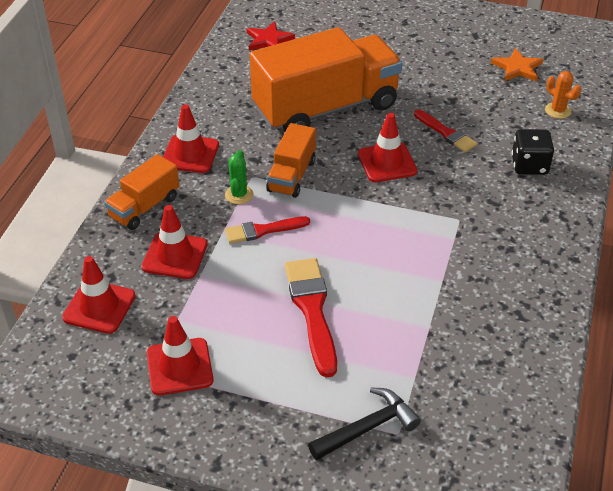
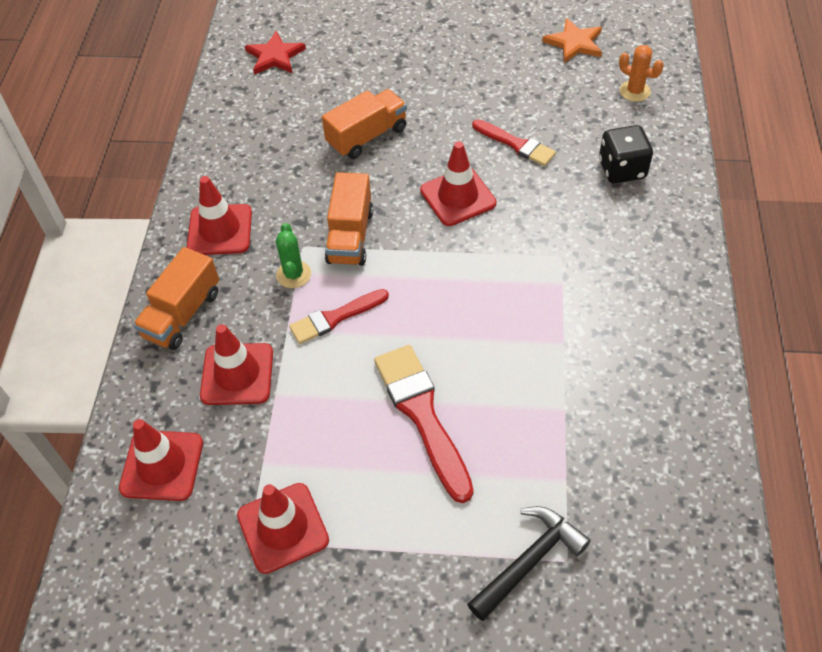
camera: 10 degrees left, 10 degrees up
(326, 108) = (367, 136): orange truck -> orange truck, size x0.48

